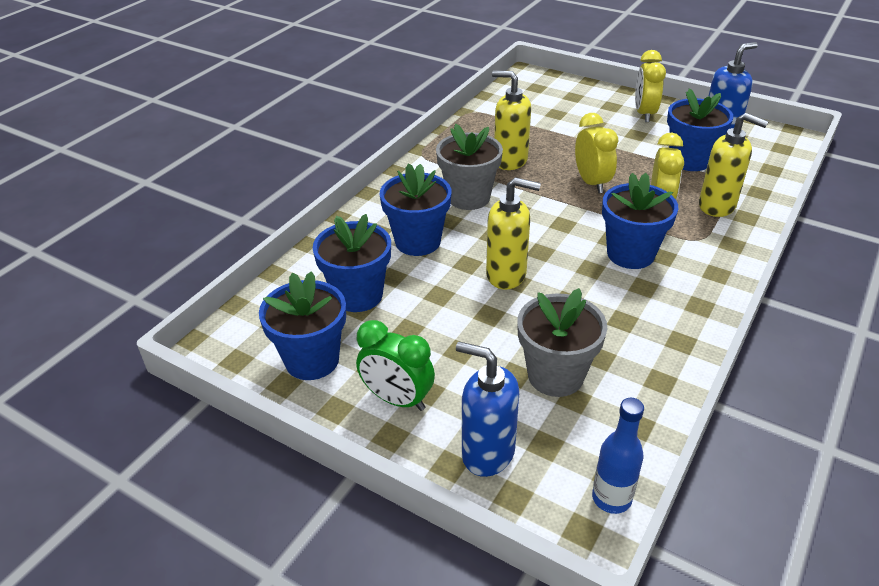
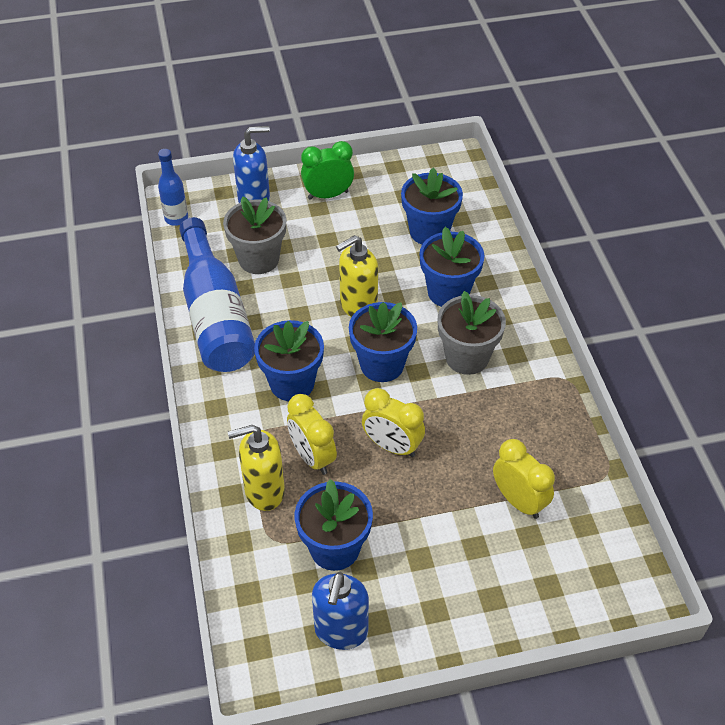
camera: 135 degrees right, 10 degrees up
(312, 360) = (398, 184): blue flower pot -> blue flower pot (382, 365)
(510, 161) = (488, 425): yellow soap dispenser -> none
(644, 114) = (444, 608): yellow clock -> yellow clock (519, 501)
(656, 347) = (215, 315): none -> blue bottle

